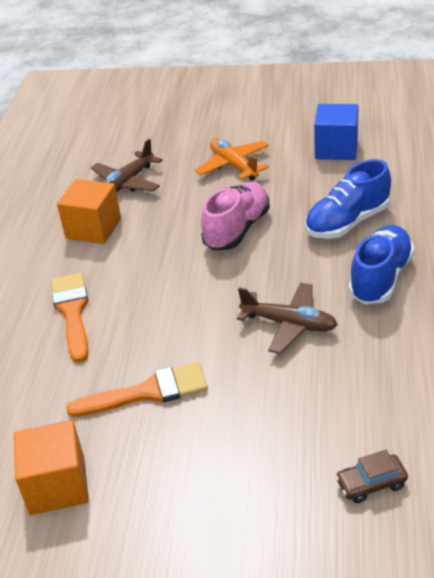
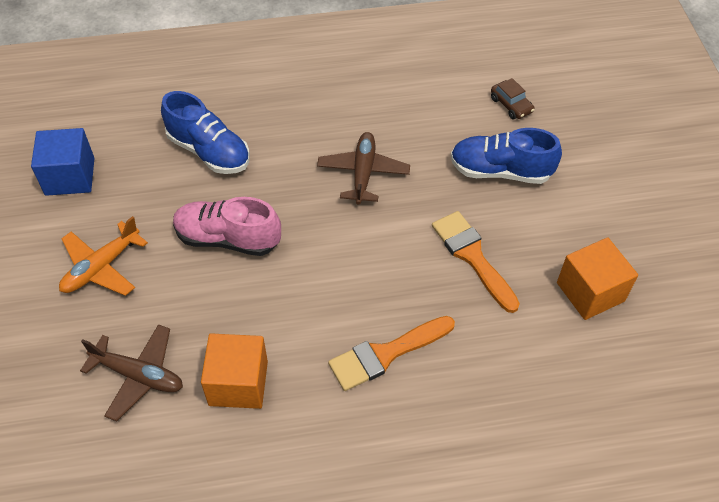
camera: 110 degrees left, 15 degrees up
(380, 278) = (290, 120): blue shoe -> blue shoe (500, 171)

